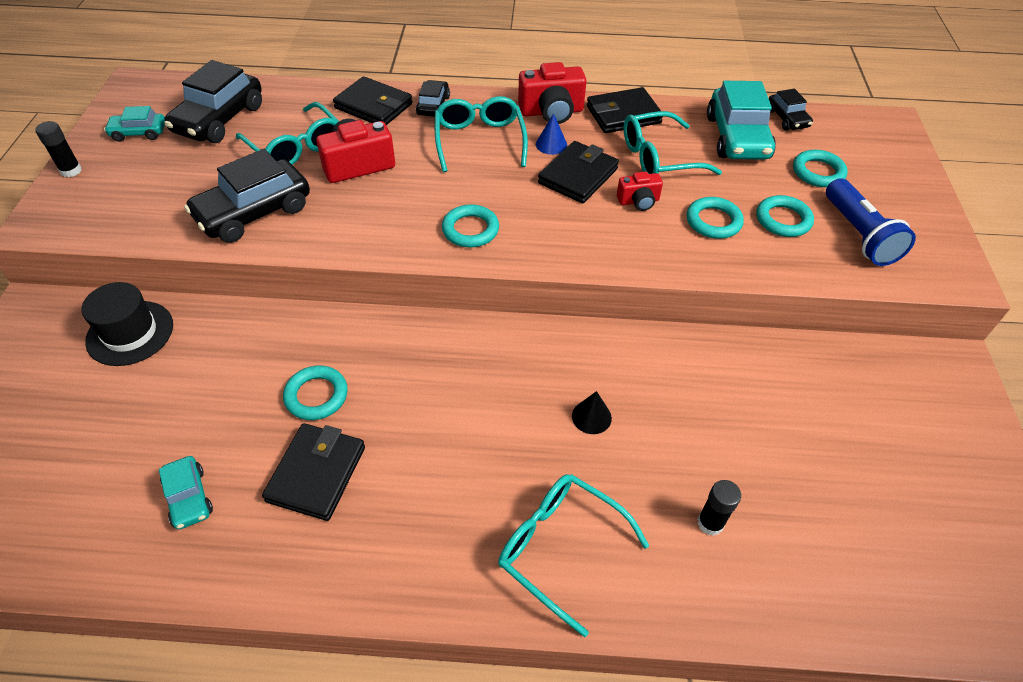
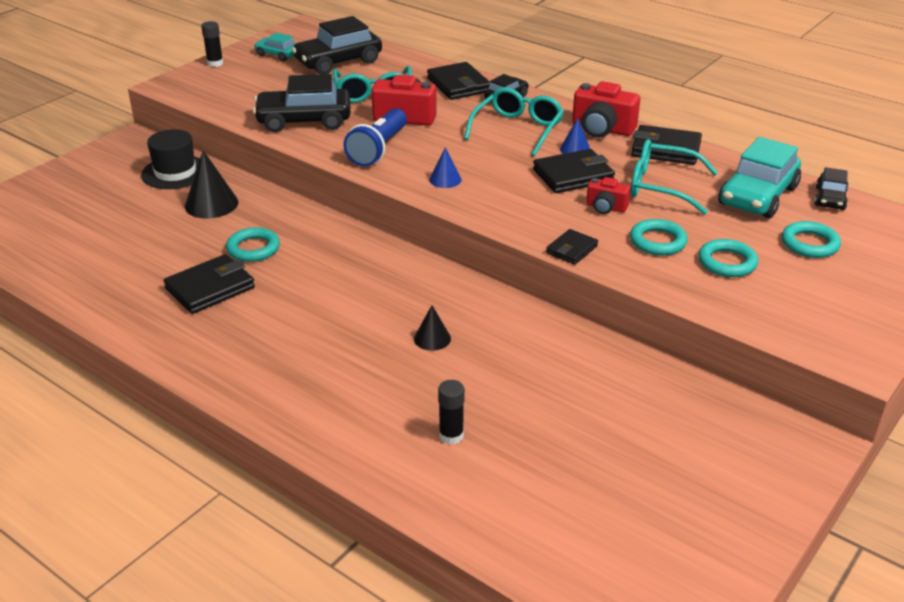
camera: 35 degrees right, 15 degrees down
(189, 497) = (125, 267): turquoise car -> none
(214, 358) = (211, 204): none -> black cone
(470, 230) = (445, 179): turquoise ring -> blue cone
(560, 548) = (324, 396): turquoise glasses -> none
(657, 264) = (572, 249): none -> black wallet
(859, 235) = (791, 297): blue flashlight -> blue flashlight (378, 150)

